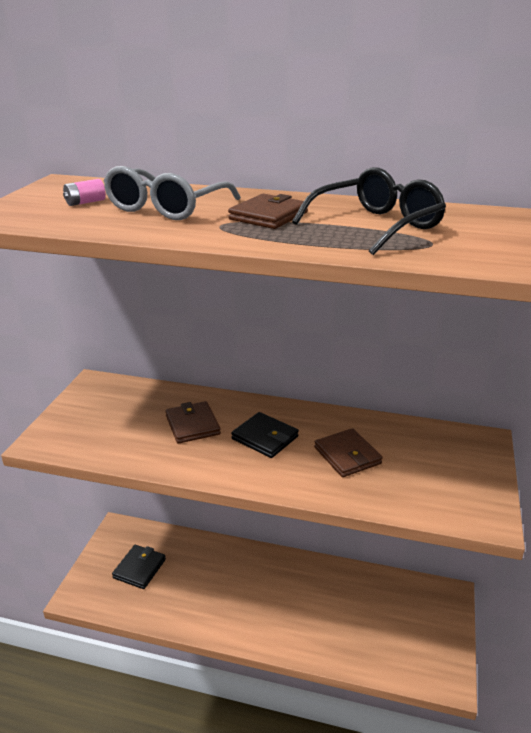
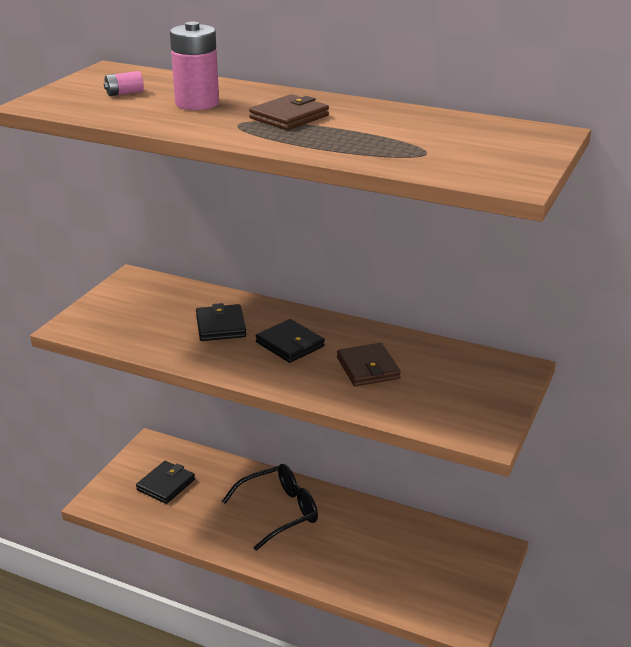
camera: 10 degrees right, 0 degrees up
(166, 208) = (197, 103): grey glasses -> pink battery
(192, 425) = (221, 326): brown wallet -> black wallet
(376, 226) = (385, 133): black glasses -> black glasses (279, 512)

